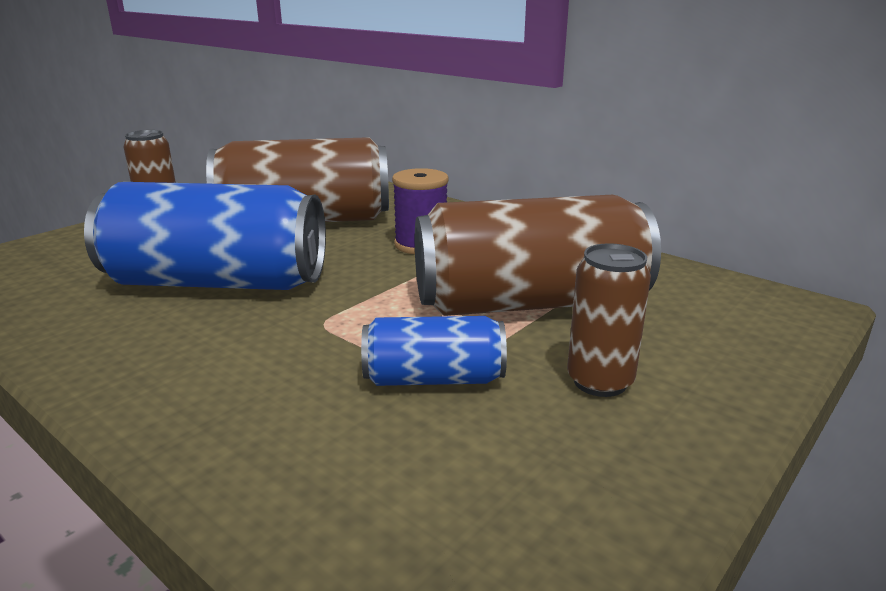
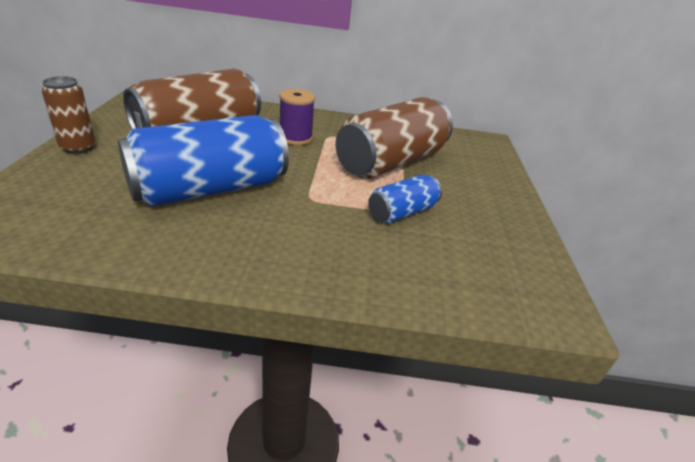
camera: 40 degrees left, 10 degrees up
(600, 381) = (463, 194): brown can -> none

